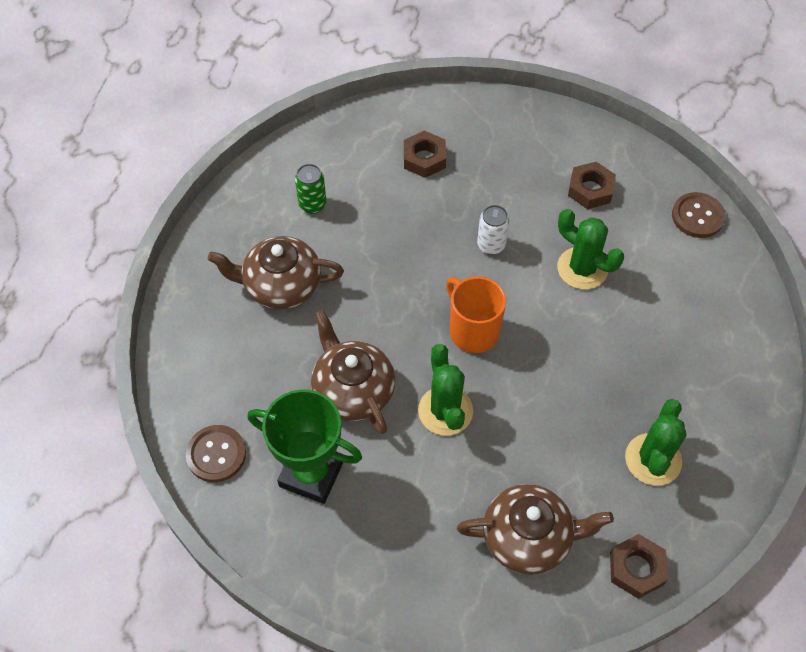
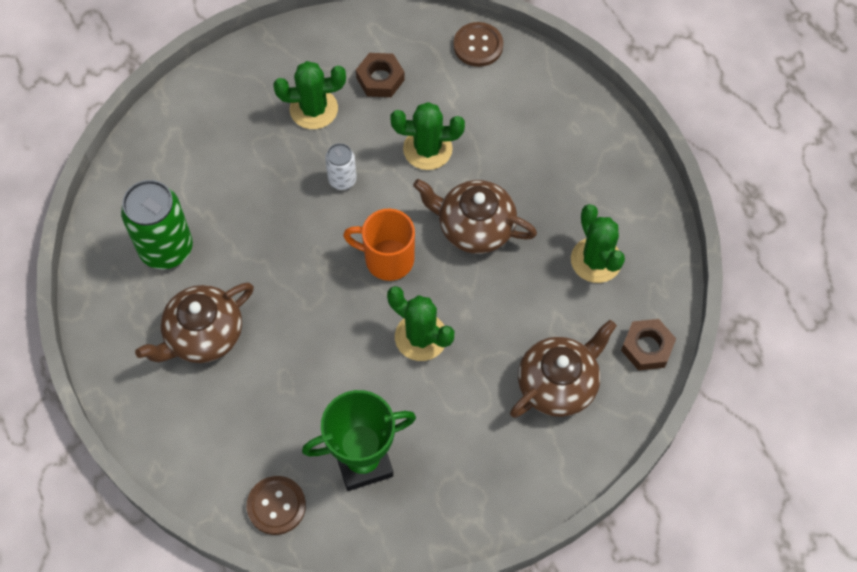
camera: 40 degrees left, 5 degrees up
(312, 204) = (166, 249): green can -> green can, size x1.89
(353, 390) = (337, 375): brown teapot -> brown teapot (474, 227)
(424, 158) = (225, 143): brown nut -> none
(516, 178) = (313, 109): none -> green cactus

